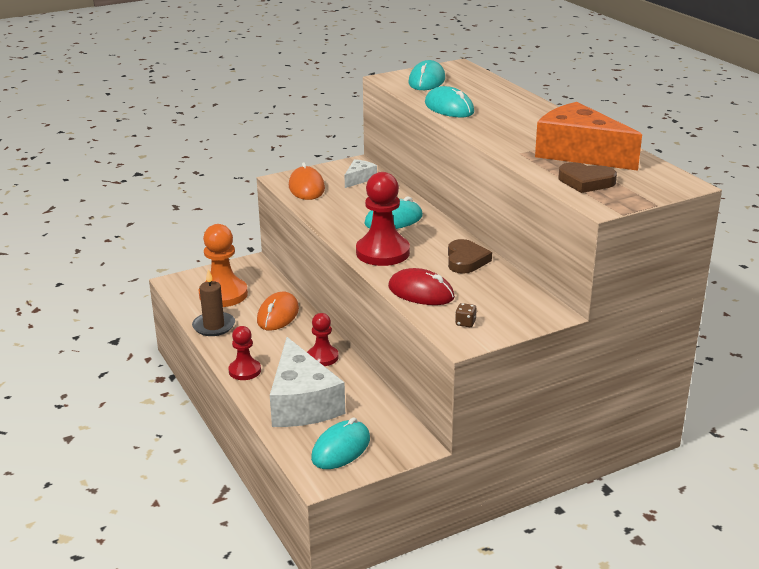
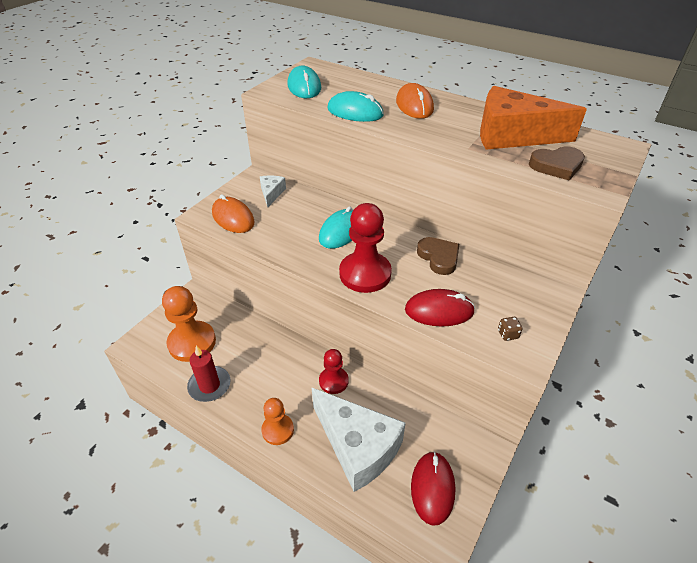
camera: 30 degrees left, 15 degrees up
(214, 326) = (209, 385): brown candle -> red candle
(244, 371) = (277, 430): red pawn -> orange pawn
(278, 315) = (259, 347): orange mouse -> orange mouse (414, 105)
(341, 449) = (432, 488): turquoise mouse -> red mouse

